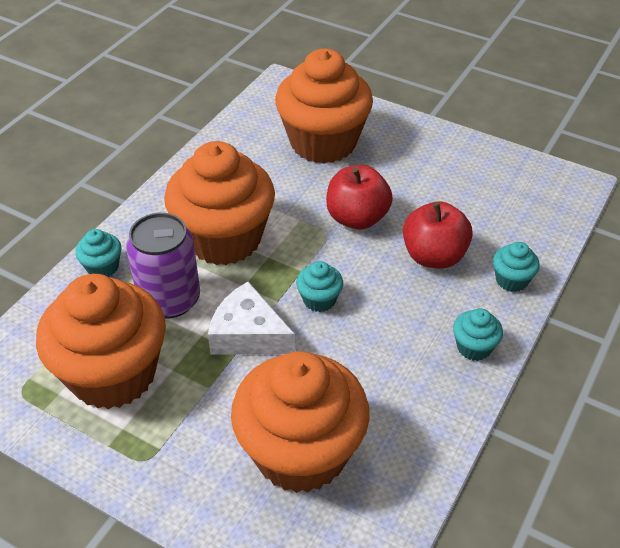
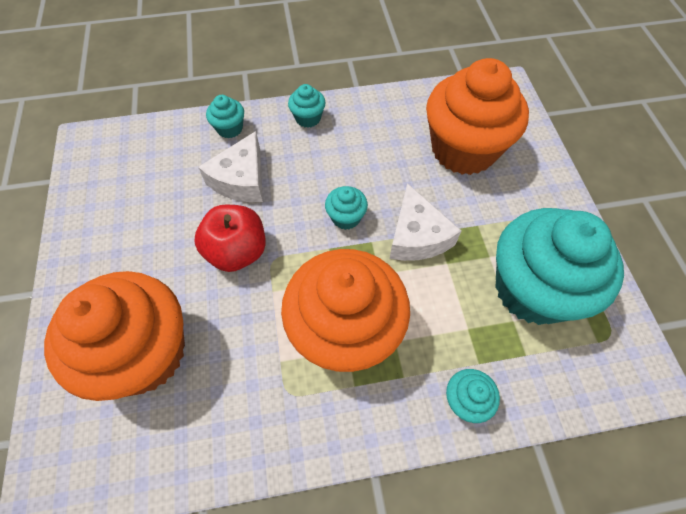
camera: 130 degrees left, 15 degrees up
(113, 374) = (532, 289): orange cupcake -> turquoise cupcake
(170, 299) = (441, 313): purple can -> none
(434, 256) = (241, 179): red apple -> white cheese

